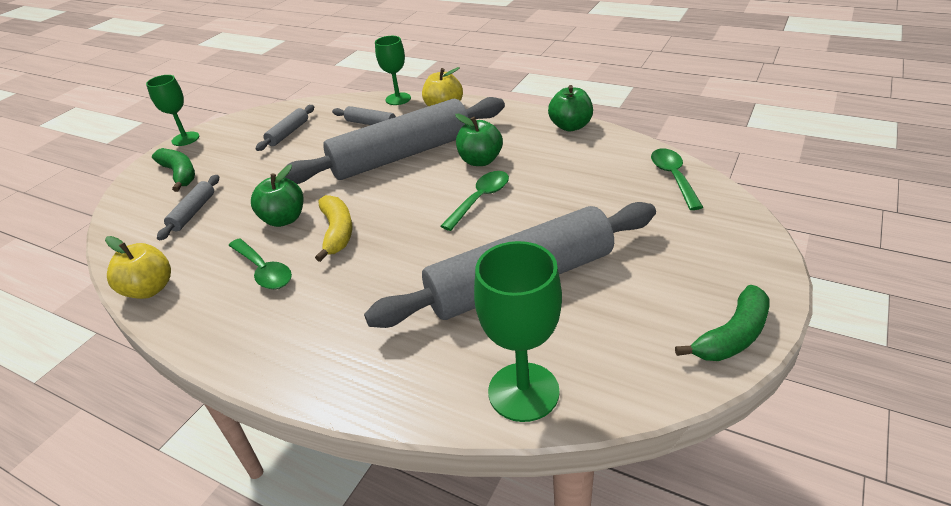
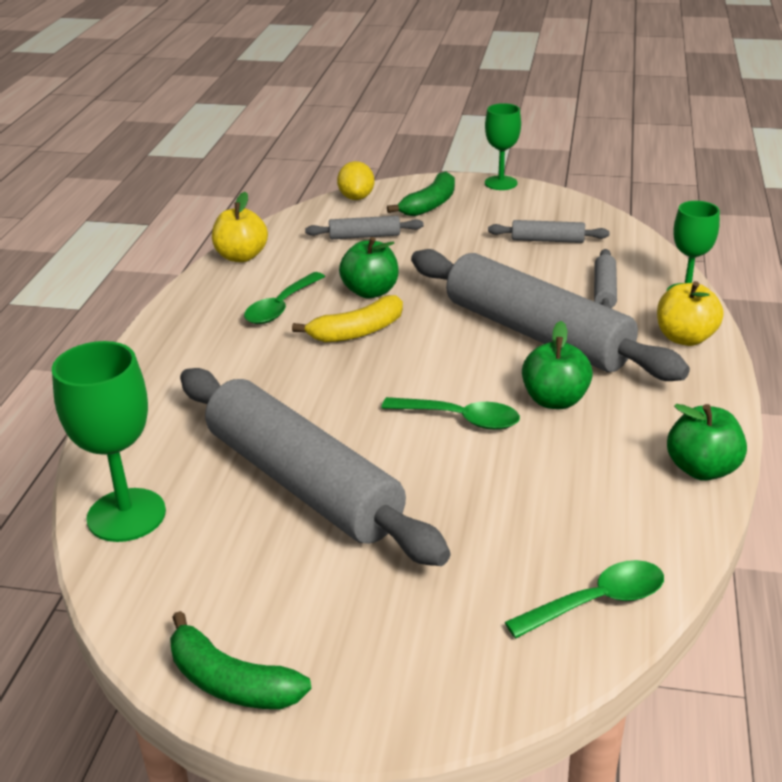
camera: 70 degrees right, 5 degrees down
(121, 209) = (356, 197): none -> yellow lemon

